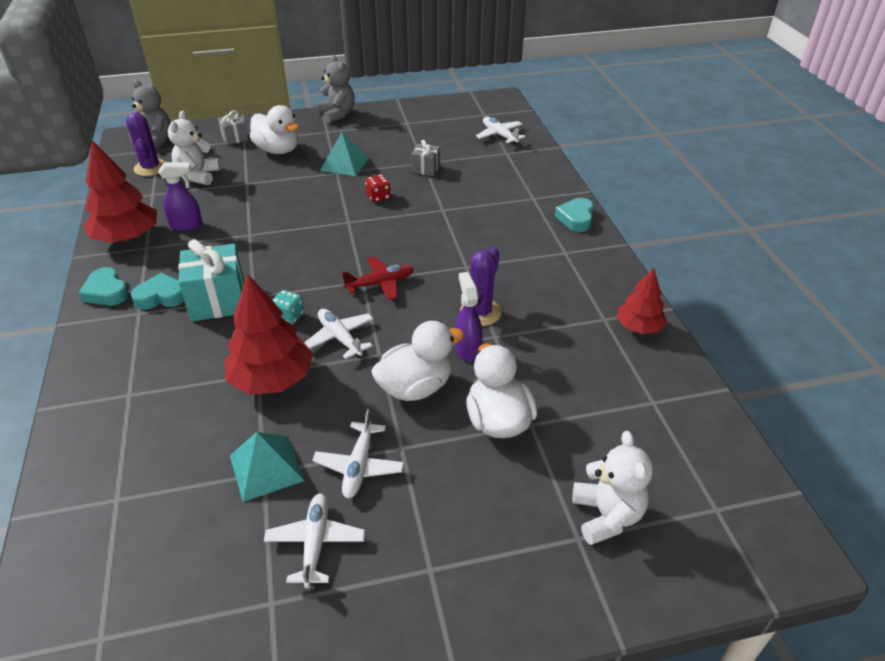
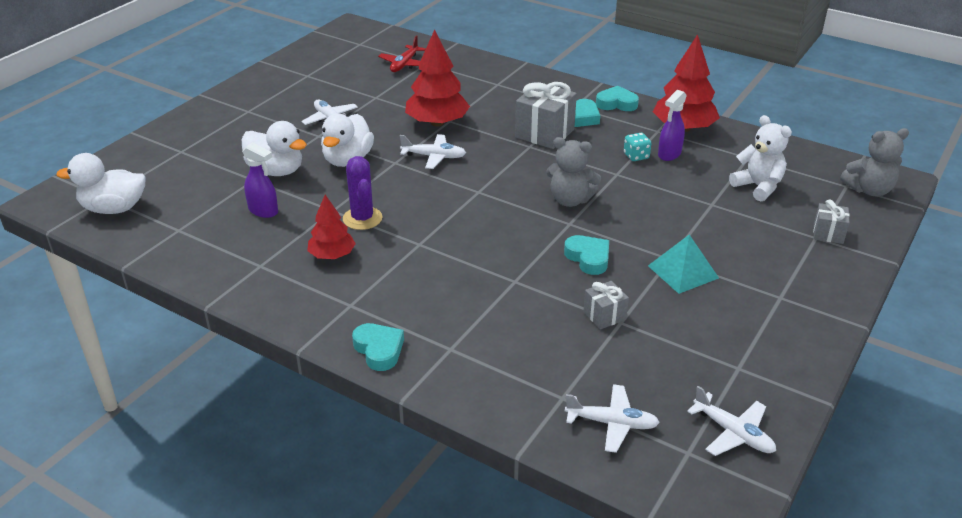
camera: 135 degrees right, 5 degrees down
(150, 168) = (805, 171): purple cactus -> none
(218, 301) = (544, 133): turquoise gift -> grey gift
(266, 467) = (377, 99): turquoise pyramid -> none
(278, 150) = (765, 247): white duck -> white duck (114, 208)
(289, 317) = (485, 149): turquoise dice -> turquoise dice (636, 156)
(315, 543) = (313, 93): white plane -> white plane (733, 433)
(337, 114) = (823, 327): grey teddy bear -> grey teddy bear (570, 200)
(378, 197) = (588, 258): red dice -> turquoise heart
(380, 283) = (463, 197): red plane -> red plane (404, 64)
(467, 349) = (341, 193): purple spray bottle -> purple spray bottle (263, 211)
(607, 516) = (171, 165): white teddy bear -> none
(638, 327) = (226, 274): red tree -> red tree (332, 255)

